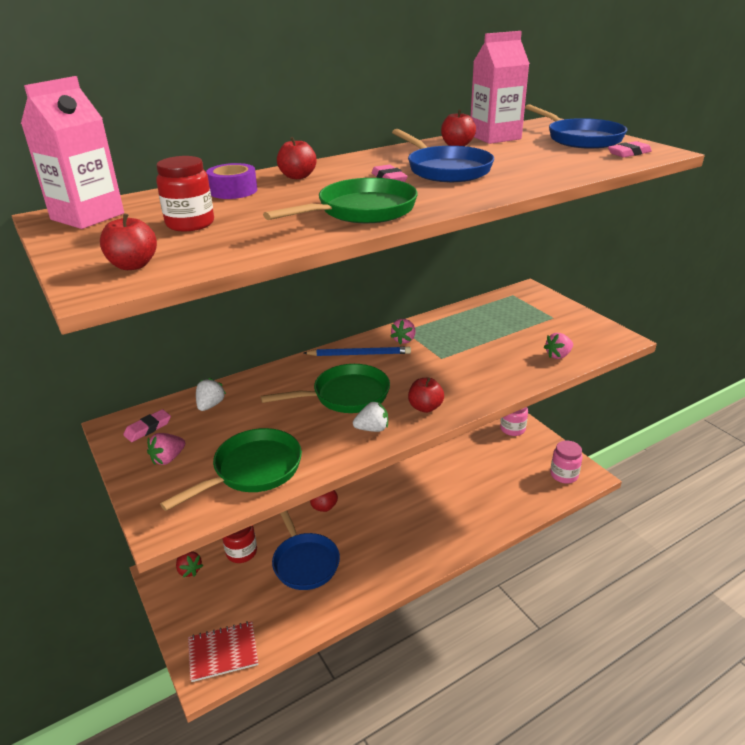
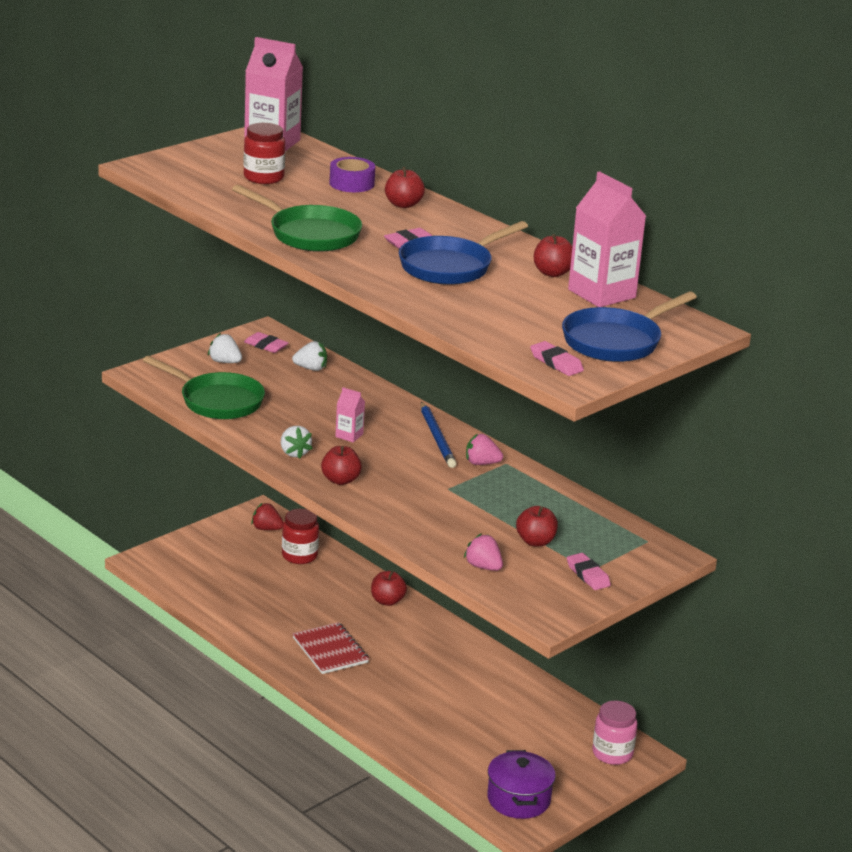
camera: 75 degrees right, 5 degrees down
(133, 265) = (178, 171): red apple -> red apple (535, 541)
(168, 458) = (225, 362): pink strawberry -> white strawberry
(189, 570) = (266, 529): red strawberry -> red strawberry turned 75 degrees clockwise
(223, 652) = (171, 565): red notebook -> red notebook (330, 650)
(304, 562) = (296, 598): blue pan -> none
(346, 396) = (349, 435): green pan -> pink carton
(560, 319) = (588, 575): none -> pink eraser
(564, 475) = (518, 799): pink jar -> purple pot

